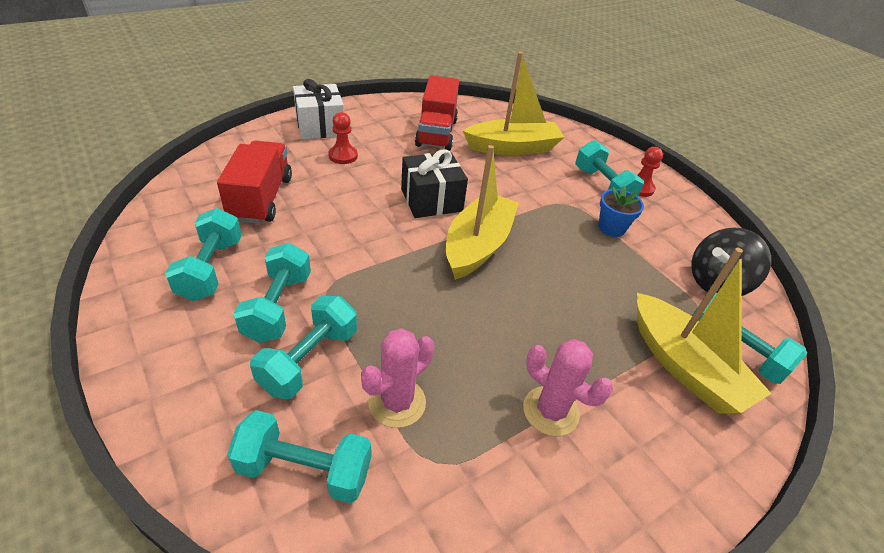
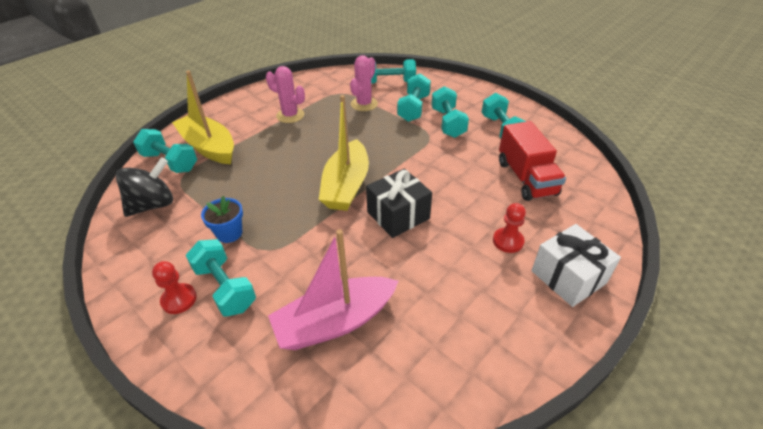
camera: 170 degrees right, 0 degrees up
(436, 133) = (438, 316): red truck -> none
(513, 147) = (335, 322): yellow boat -> pink boat

